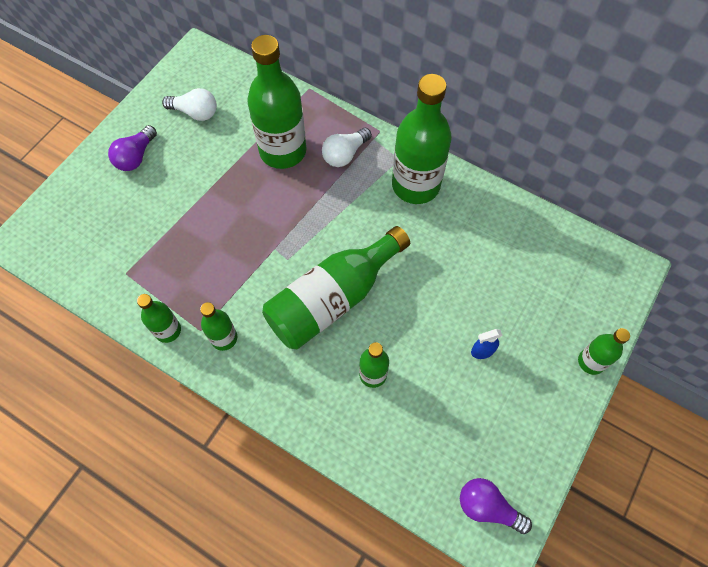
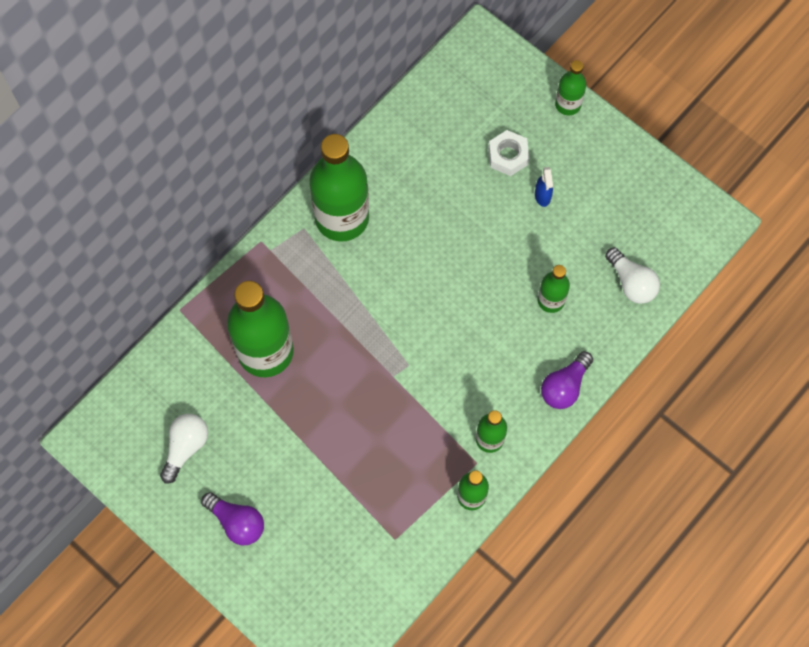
camera: 80 degrees left, 5 degrees up
(333, 299) = (463, 325): green bottle -> none
(345, 154) = (285, 284): white light bulb -> white light bulb (631, 283)
(487, 507) = (687, 226): purple light bulb -> purple light bulb (564, 386)
(516, 313) = (508, 156): none -> white nut

